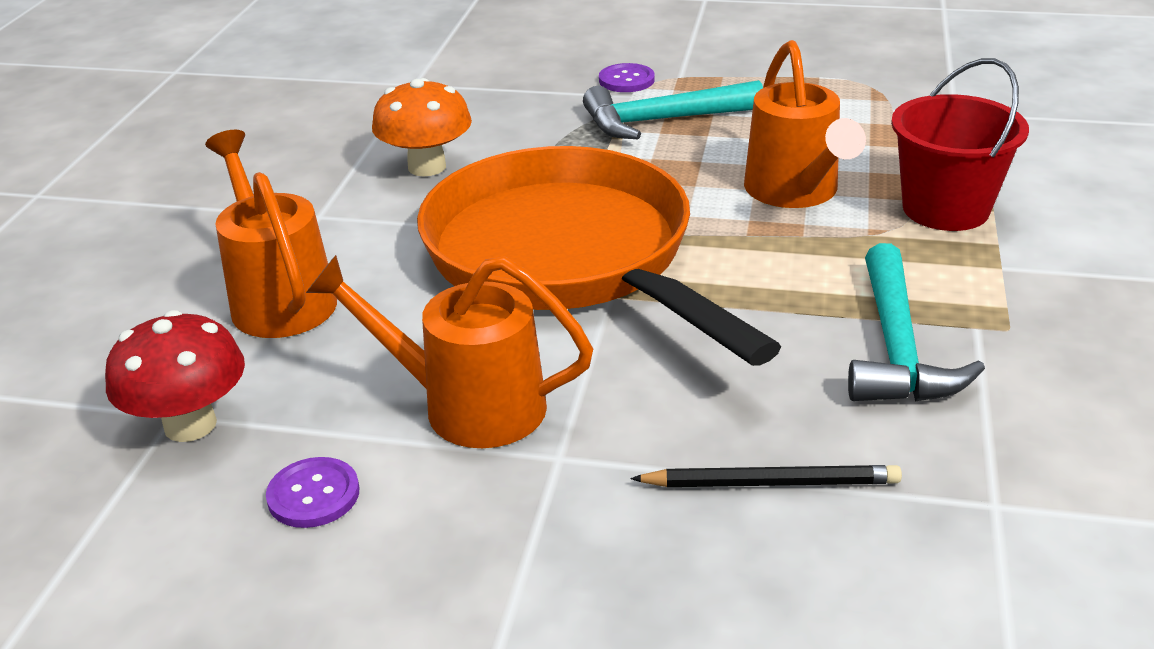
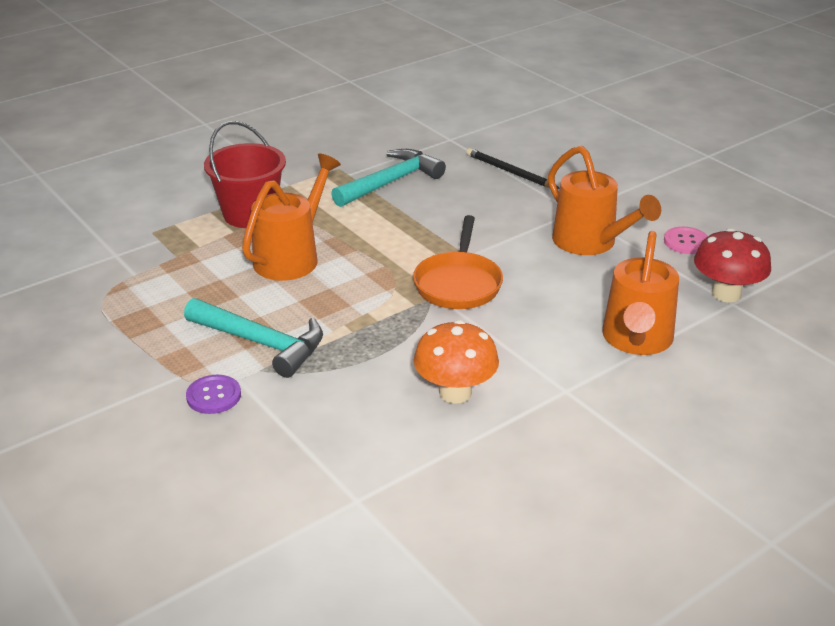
camera: 140 degrees left, 0 degrees up
(313, 495) = (686, 242): purple button -> pink button
(568, 257) = (458, 283): orange pan -> orange pan, size x0.50

